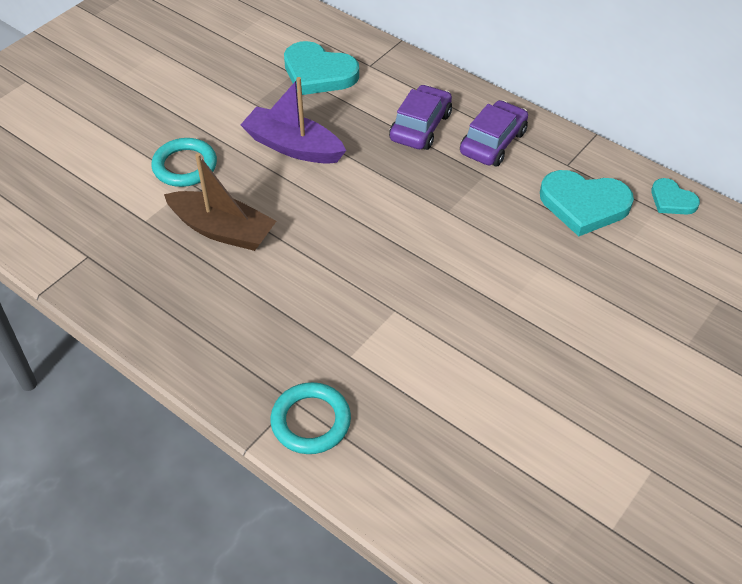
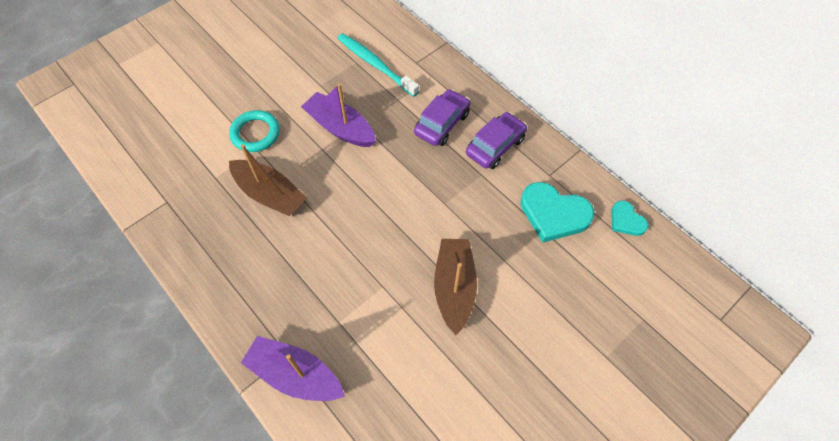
camera: 10 degrees right, 10 degrees up
(311, 421) = (295, 375): turquoise ring -> purple boat
(318, 73) = (375, 64): turquoise heart -> turquoise toothbrush
(484, 299) = (454, 288): none -> brown boat

